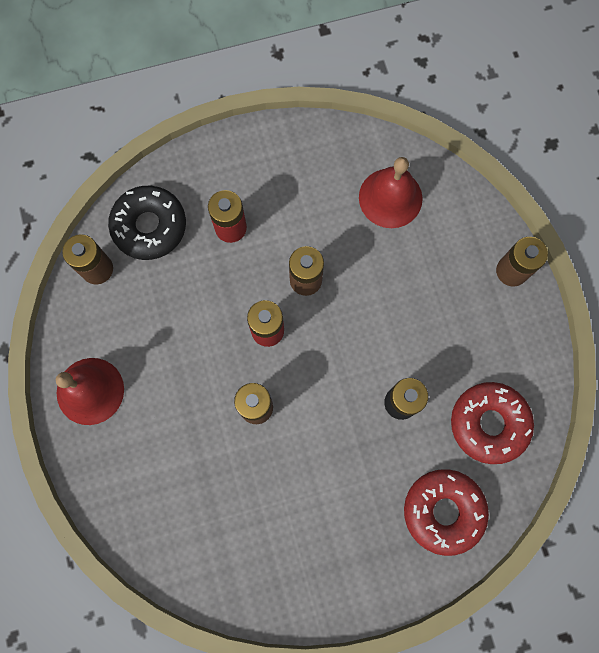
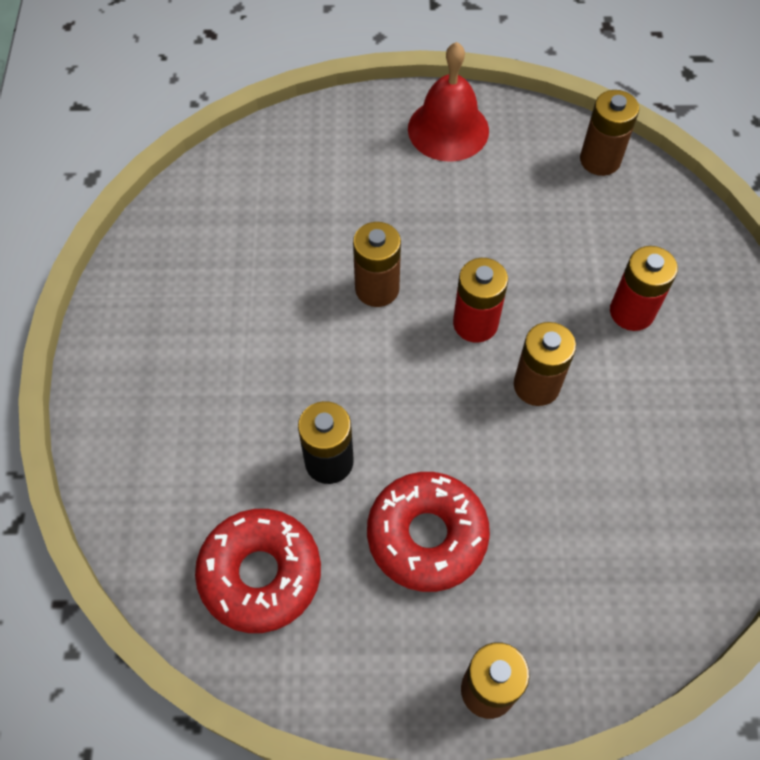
camera: 105 degrees right, 15 degrees down
(149, 226) = (648, 222): black donut -> none
(390, 198) = (646, 535): red bell -> none
(443, 511) = (165, 475): red donut -> red donut (427, 536)

